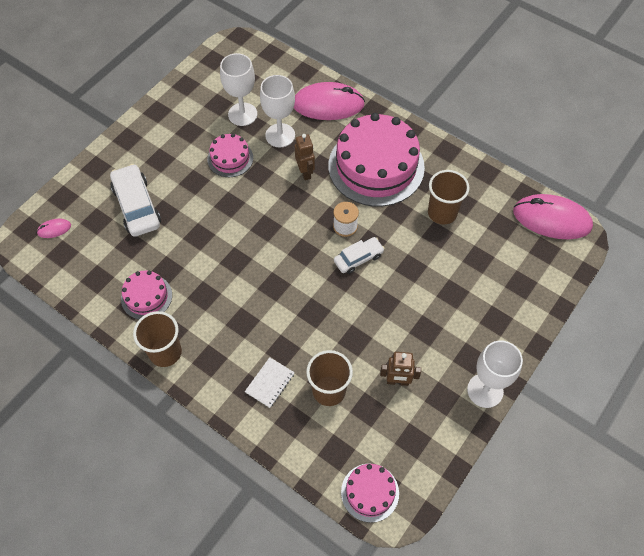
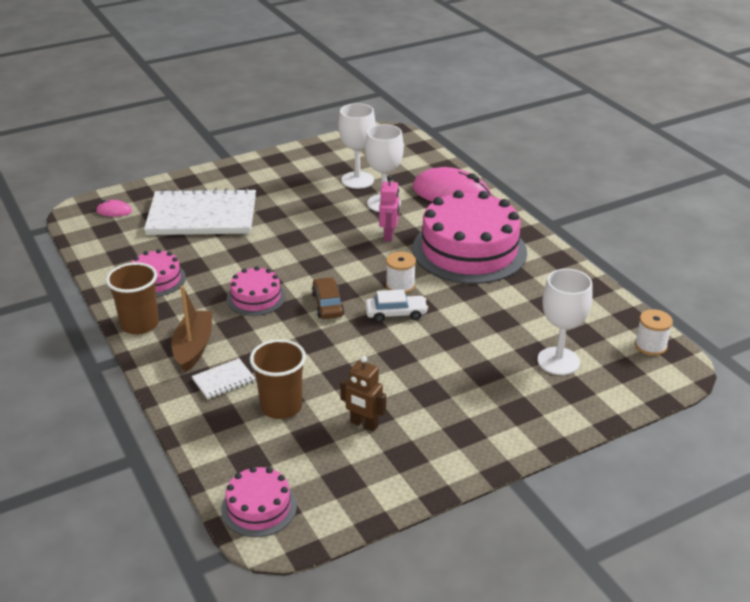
camera: 25 degrees right, 25 degrees down
(137, 206) = (202, 216): white car -> white notebook
(225, 359) = (193, 347): none -> brown boat
(230, 158) = (320, 207): pink cake -> pink cake (256, 298)
(301, 269) = (327, 304): none -> brown car
(305, 172) = (389, 235): brown robot -> pink robot
(442, 213) = (518, 305): brown cup -> none
(485, 390) = (462, 466): white goblet -> white goblet (558, 361)
(551, 219) = (650, 346): pink mouse -> white spool

